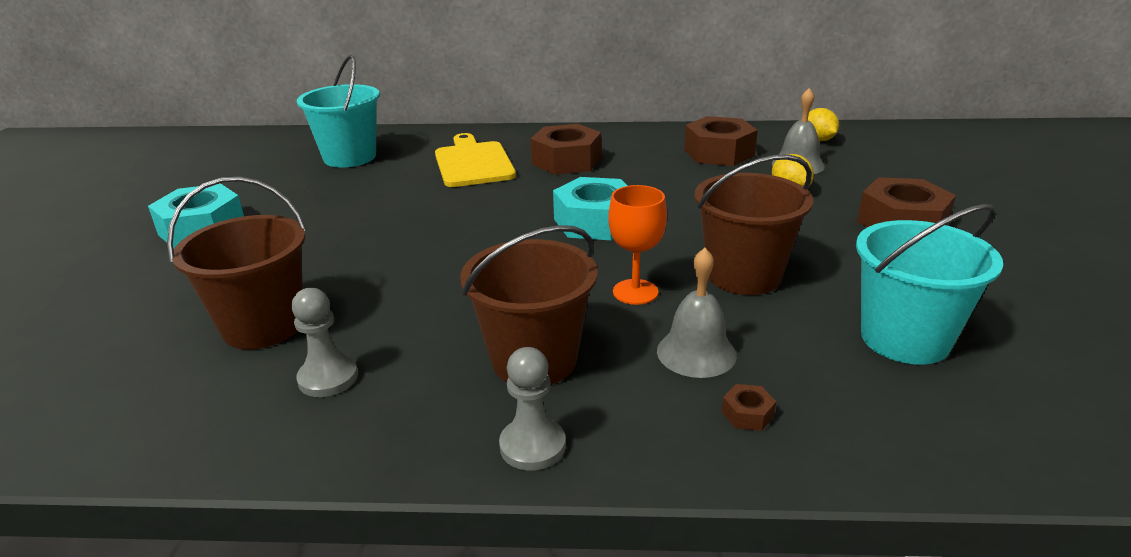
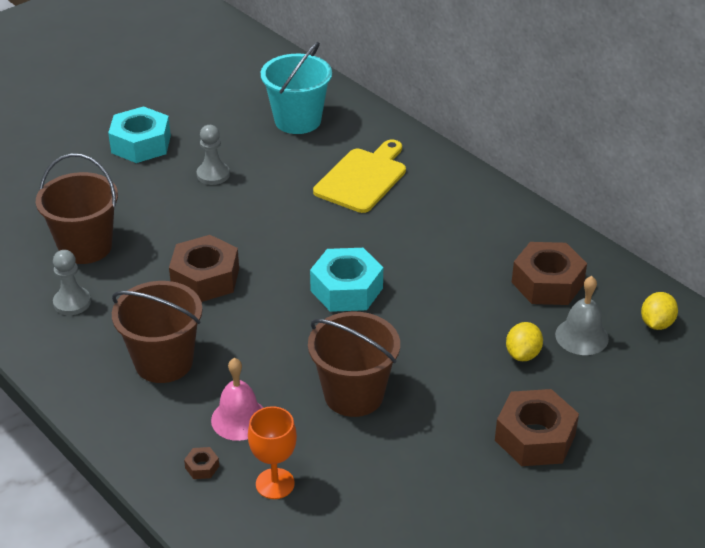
camera: 45 degrees right, 10 degrees up
(532, 446) = (97, 405): grey pawn -> grey pawn (213, 175)
(566, 161) = (425, 218): brown nut -> brown nut (205, 278)
(635, 292) = (277, 359): orange goblet -> orange goblet (275, 483)
(696, 353) = (239, 419): grey bell -> pink bell
(904, 339) = (354, 499): turquoise bucket -> none

